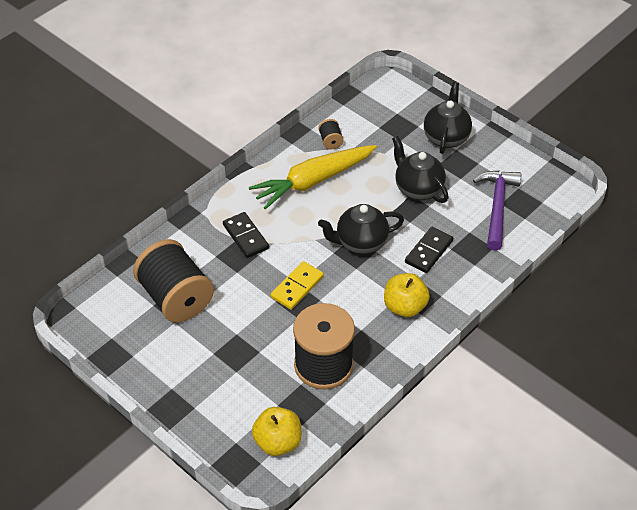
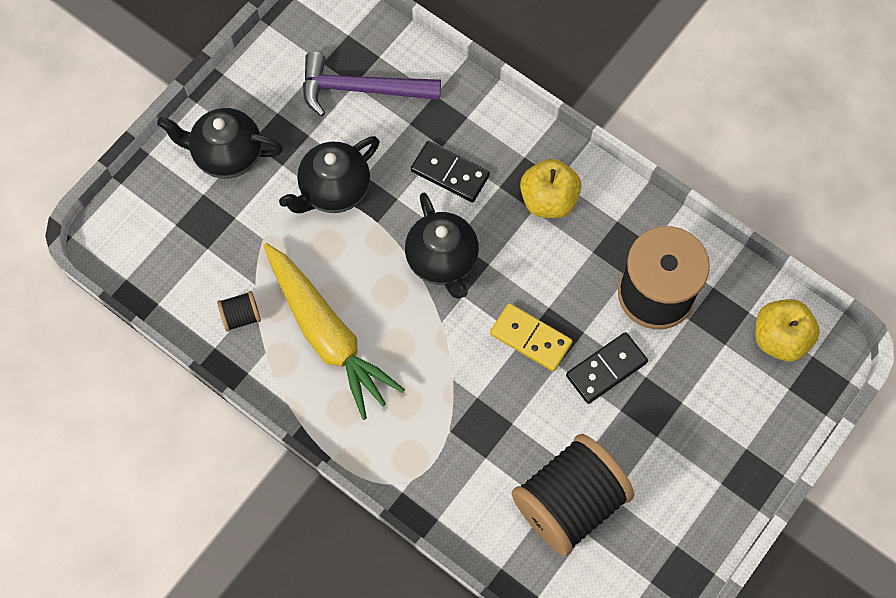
camera: 95 degrees left, 20 degrees up
(246, 236) = (445, 419): black domino -> black domino (606, 369)

